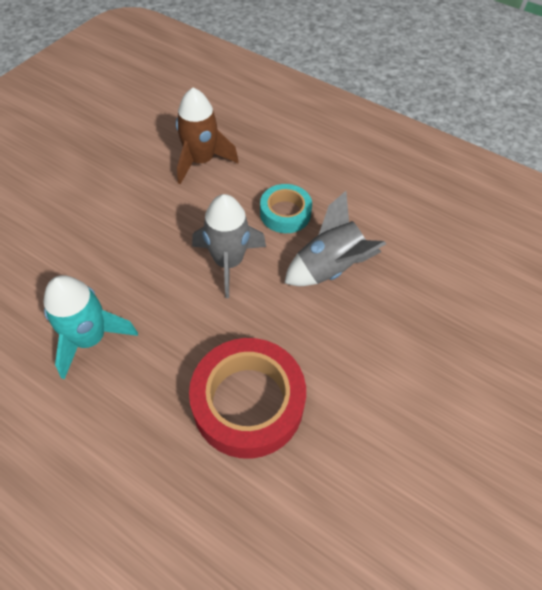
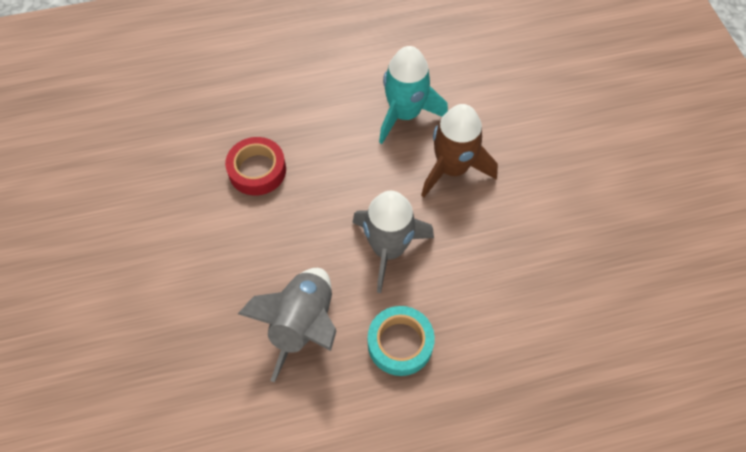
camera: 135 degrees right, 5 degrees up
(201, 161) = (542, 323): brown rocket -> brown rocket (452, 169)
(248, 402) = (257, 170): red tape -> red tape, size x0.58

